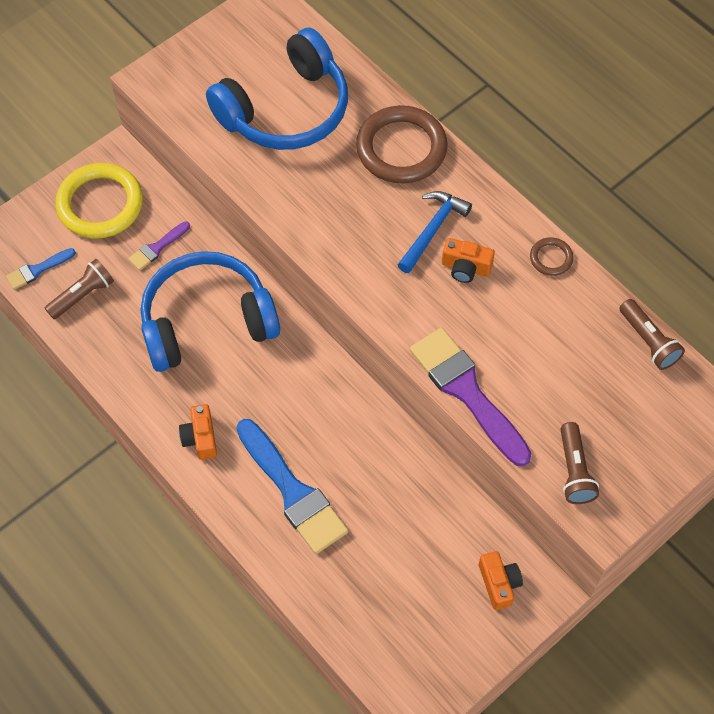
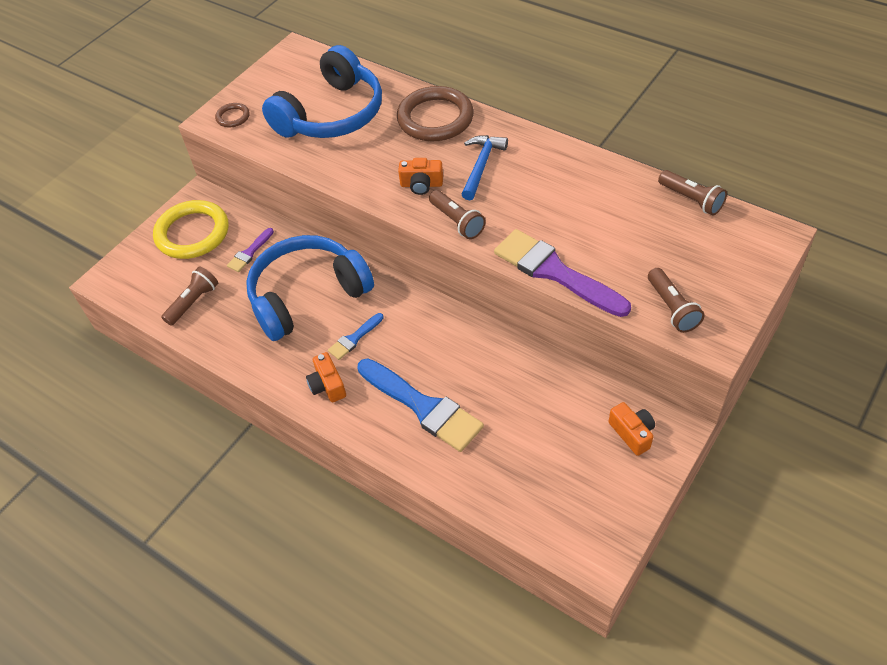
camera: 10 degrees left, 10 degrees down
(37, 270) = (149, 293): blue brush -> blue brush (354, 338)
(383, 297) = (457, 222): none -> brown flashlight
(465, 268) = (519, 185): orange camera -> orange camera (421, 184)
(551, 258) = (586, 162): brown ring -> brown ring (233, 117)

